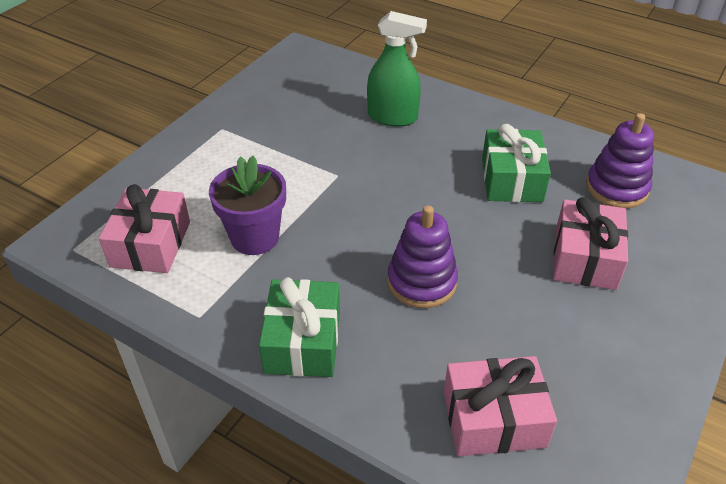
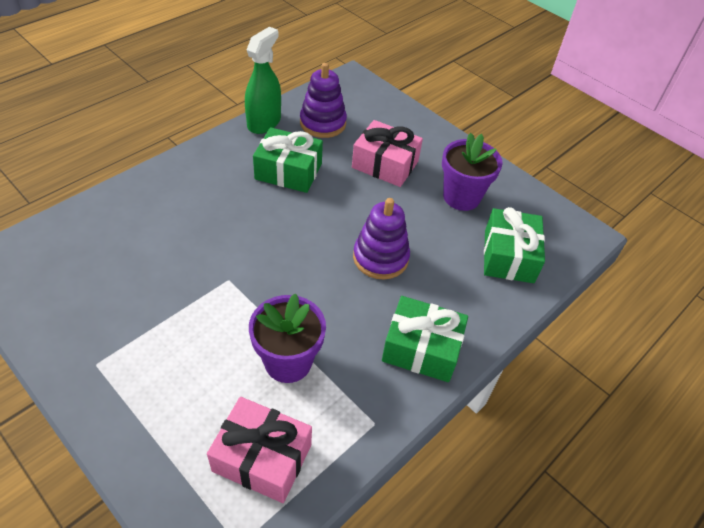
camera: 80 degrees left, 5 degrees up
(393, 117) = (164, 218): green spray bottle -> green spray bottle (264, 122)
(493, 419) = (508, 256): pink gift -> green gift
(578, 348) = (461, 197): none -> purple flower pot

